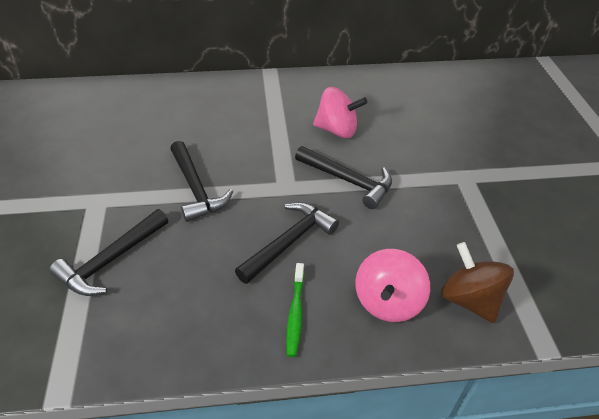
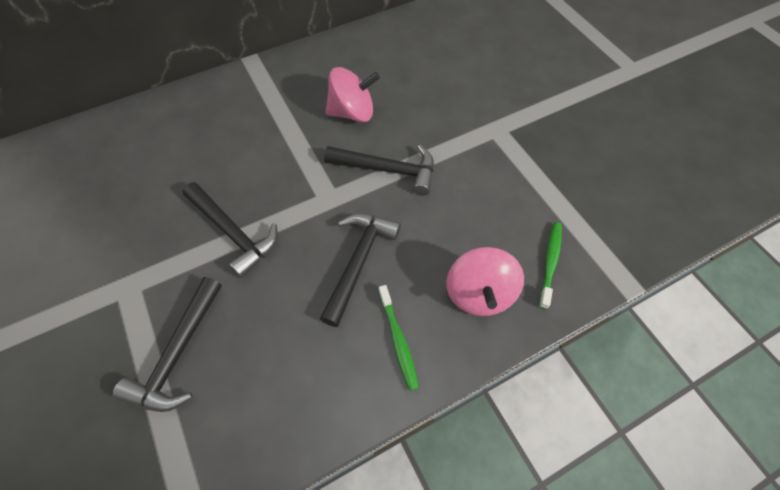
camera: 20 degrees left, 15 degrees up
(469, 299) = (550, 262): brown spinning top -> green toothbrush

